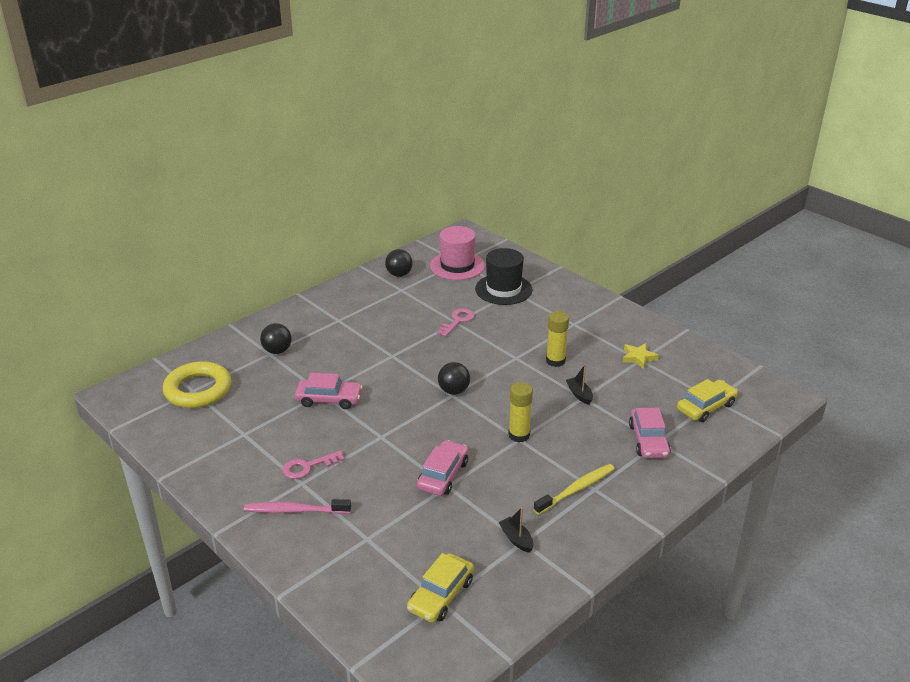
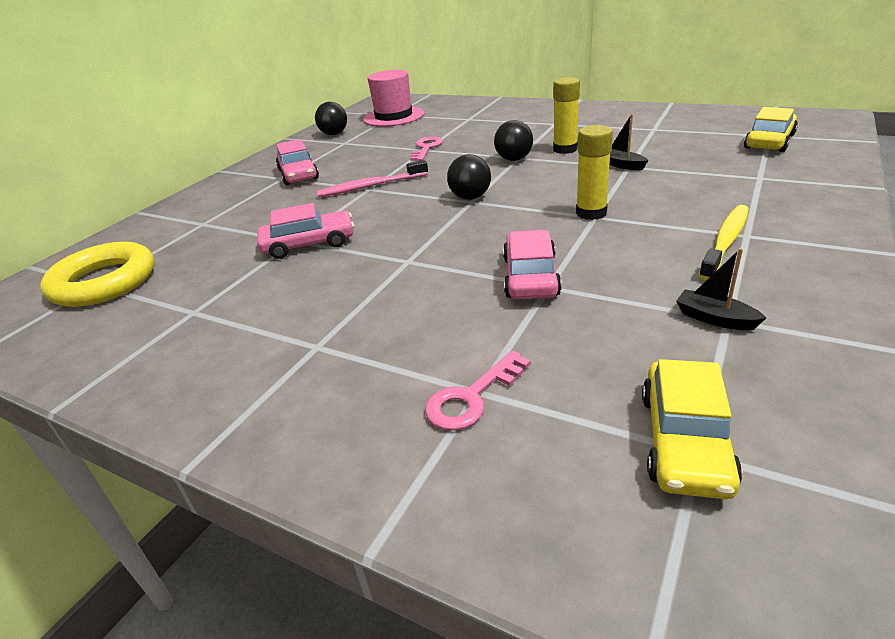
camera: 15 degrees left, 0 degrees up
(277, 351) = (213, 218): black ball -> black ball (514, 159)
(295, 510) = (324, 388): pink toothbrush -> pink toothbrush (370, 186)
(308, 467) = (316, 323): pink key -> pink key (472, 397)
(503, 289) = (457, 119): black hat -> none
(638, 357) = (649, 128): yellow star -> none
(648, 440) = (748, 179): pink car -> pink car (298, 174)

